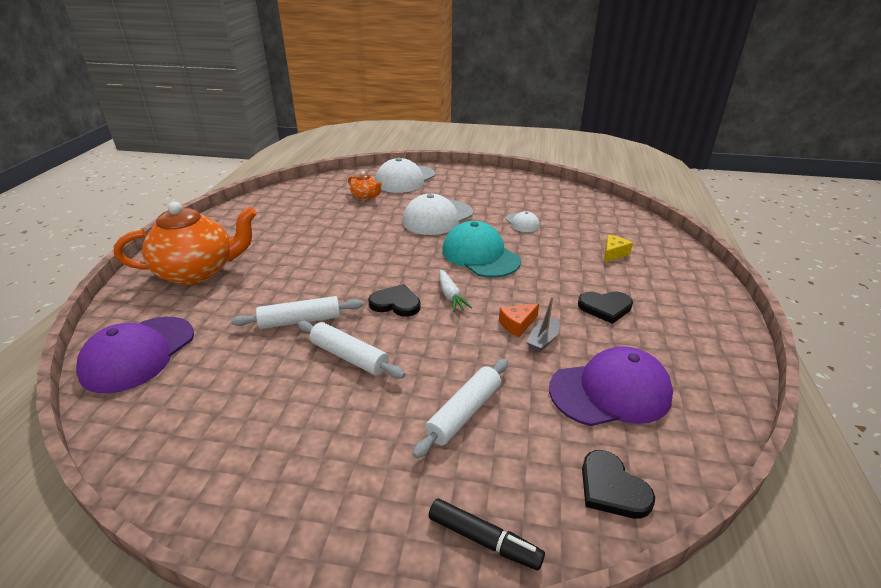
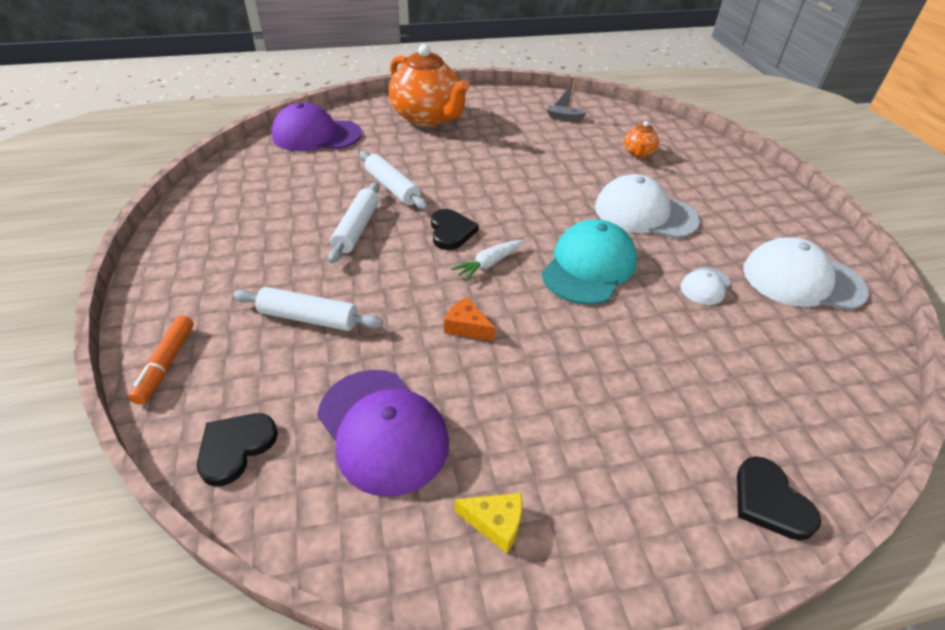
camera: 65 degrees right, 10 degrees up
(405, 179) = (712, 165): white cap -> white cap (802, 280)
(484, 540) = (166, 364): black marker -> orange marker
(543, 340) = (449, 354): grey boat -> grey boat (564, 117)
(605, 307) = (554, 405): black heart -> black heart (770, 501)
(613, 253) = (708, 398): yellow cheese -> yellow cheese (495, 523)

